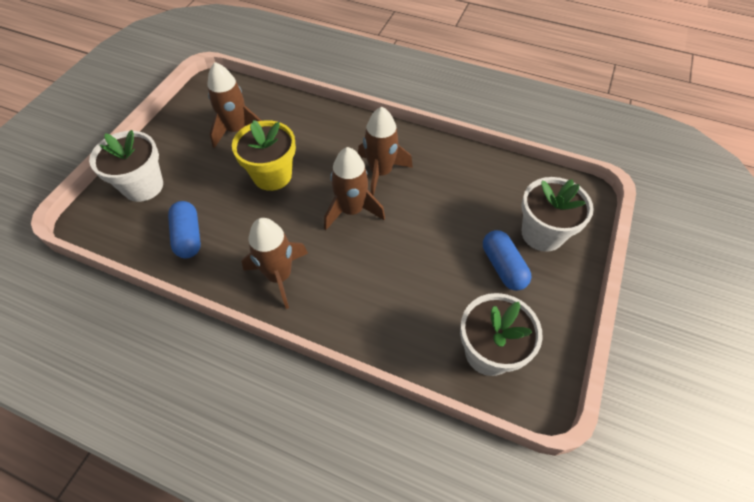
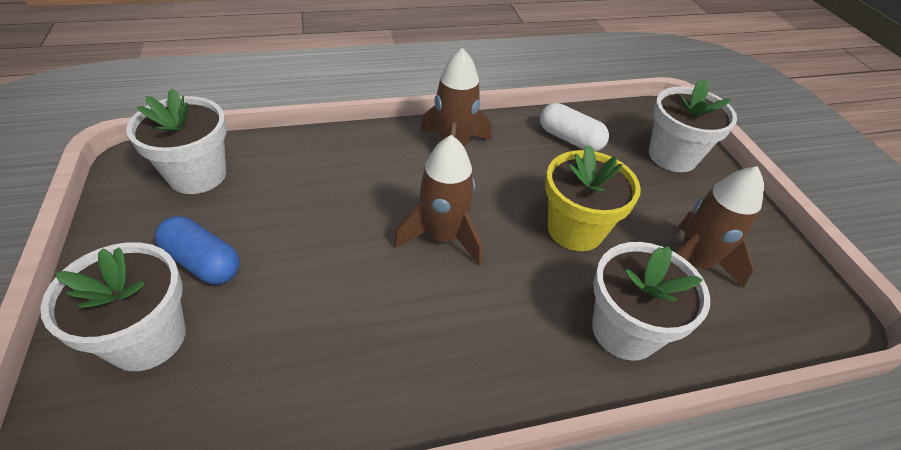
camera: 140 degrees right, 10 degrees down
(188, 236) = (569, 139): blue capsule -> white capsule
(310, 124) = (624, 330): none -> white flower pot
(380, 172) = (451, 307): brown rocket -> none

